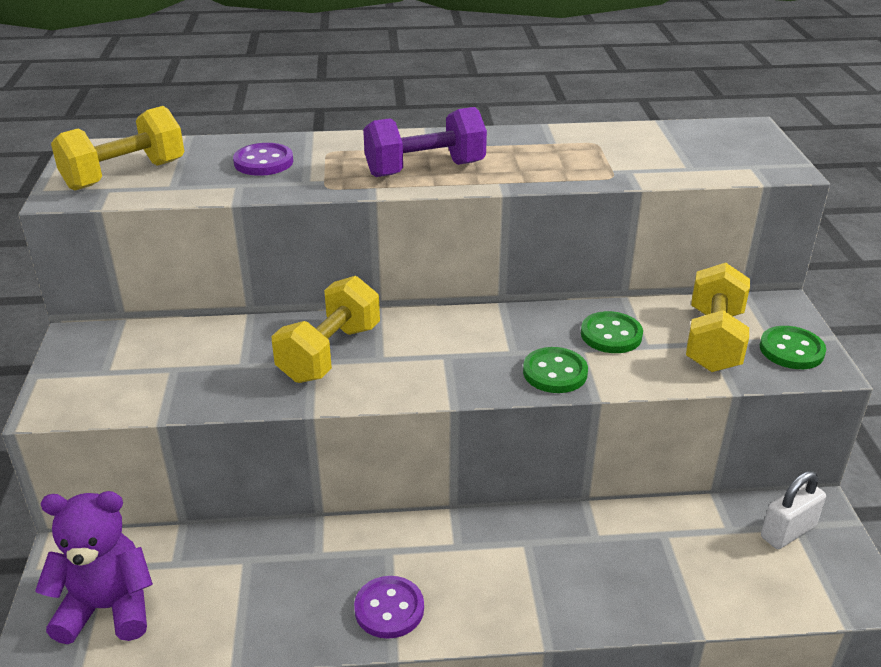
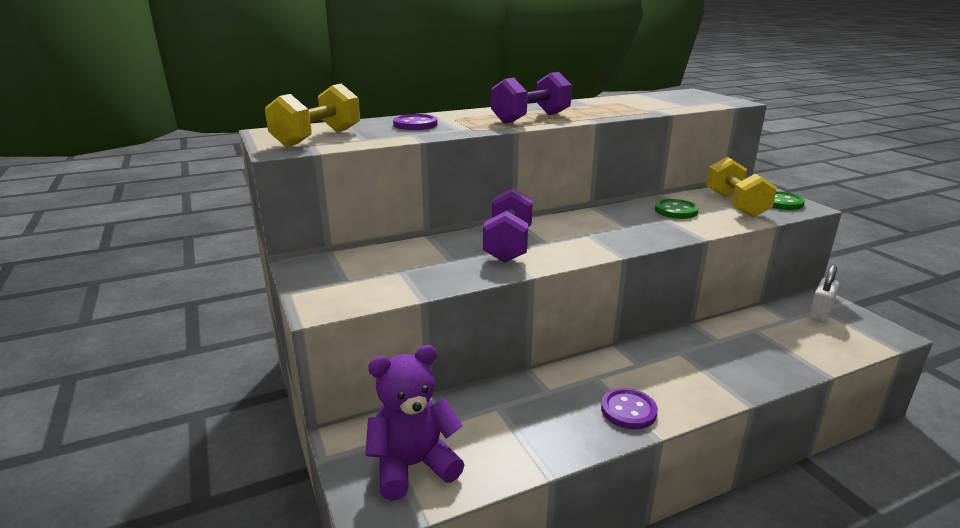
camera: 20 degrees left, 10 degrees down
(330, 353) = (508, 245): yellow dumbbell -> purple dumbbell
(555, 372) = (665, 231): green button -> none

